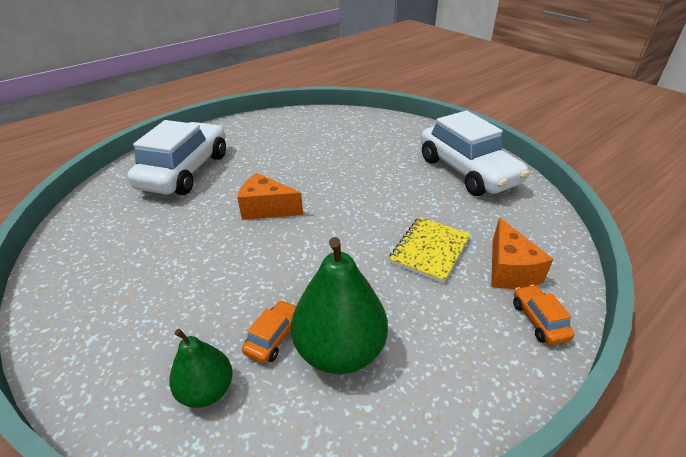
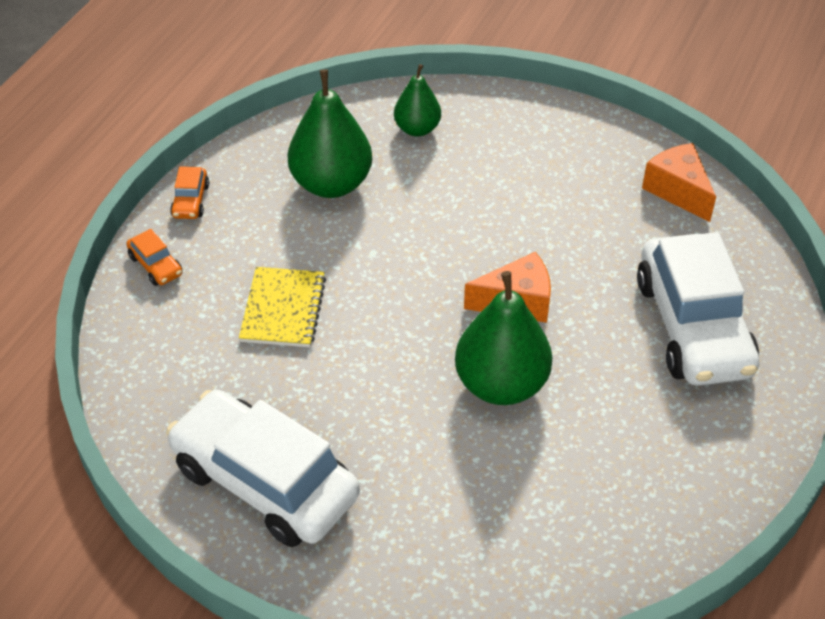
camera: 155 degrees right, 10 degrees up
(274, 337) = (394, 175): orange car -> orange car (191, 201)
(313, 175) = (501, 384): none -> green pear
(509, 270) = (187, 313): orange cheese -> orange cheese (678, 191)

